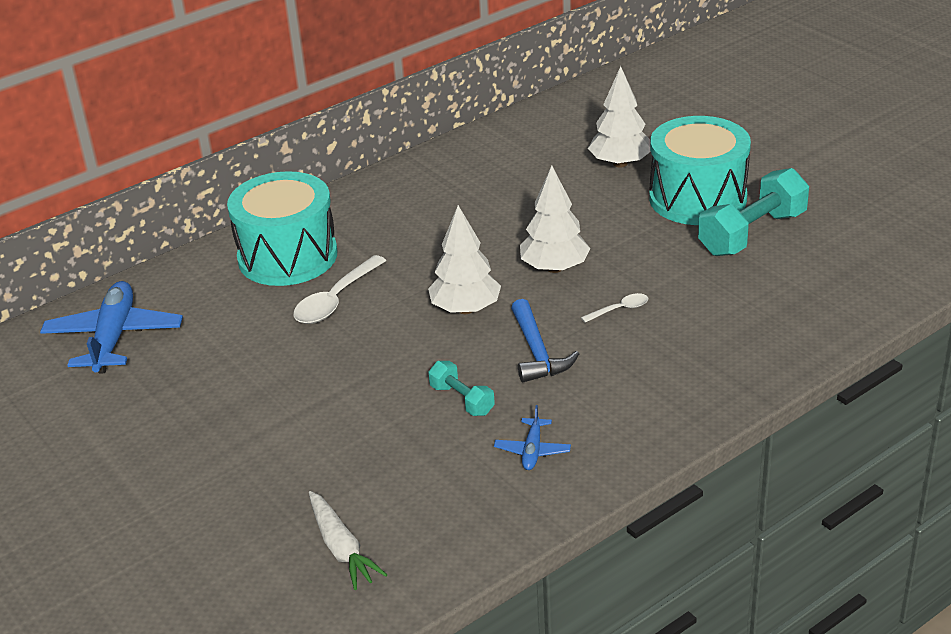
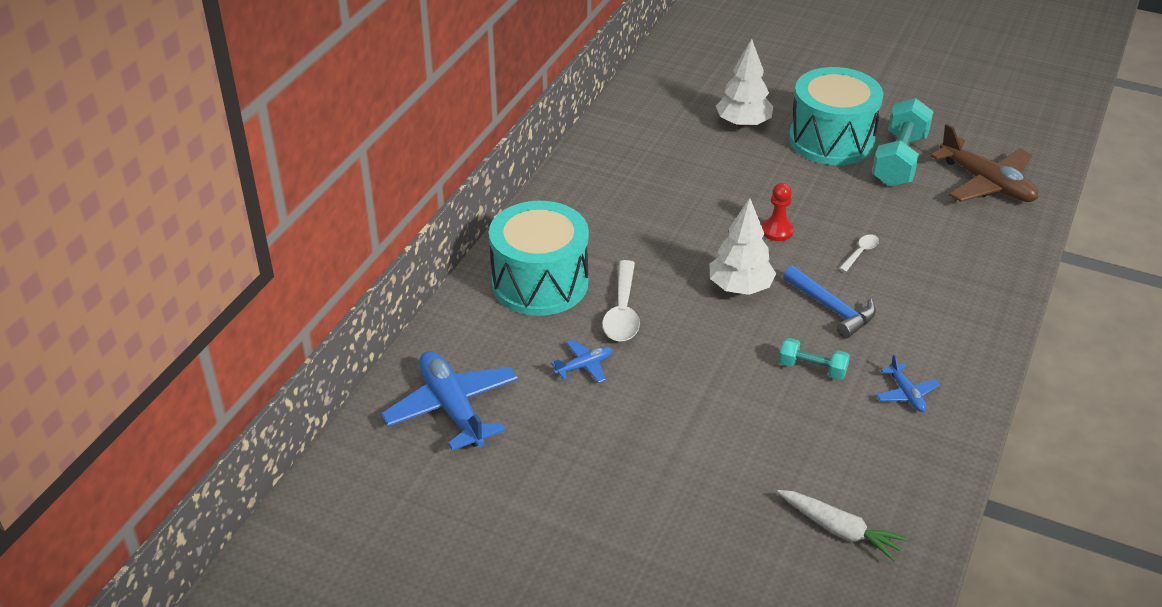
camera: 30 degrees left, 5 degrees up
(256, 336) = (584, 366): none -> blue plane
(554, 268) = (777, 231): white tree -> red pawn
(828, 278) = (986, 183): none -> brown plane

